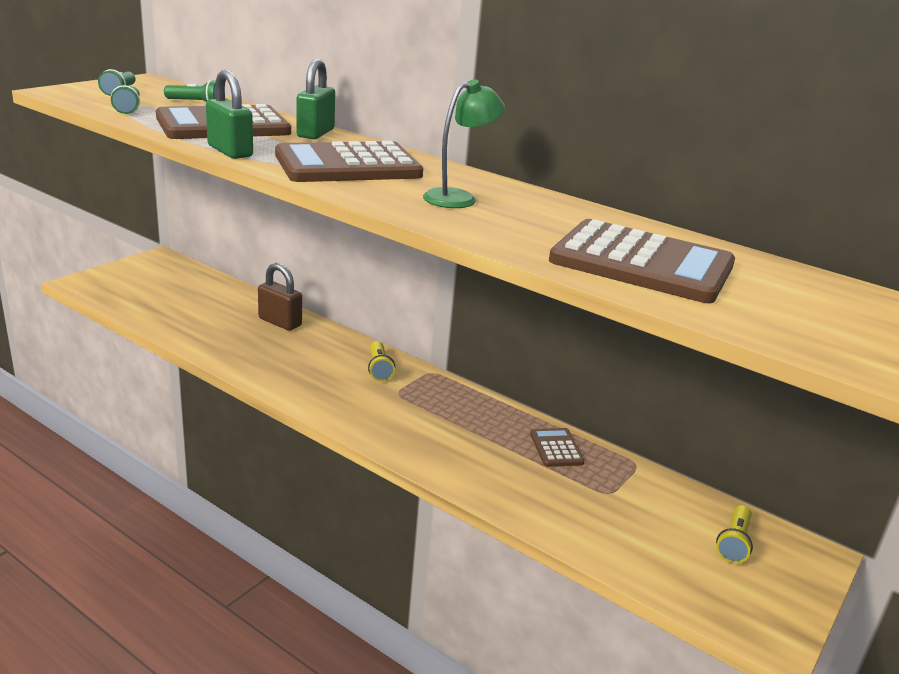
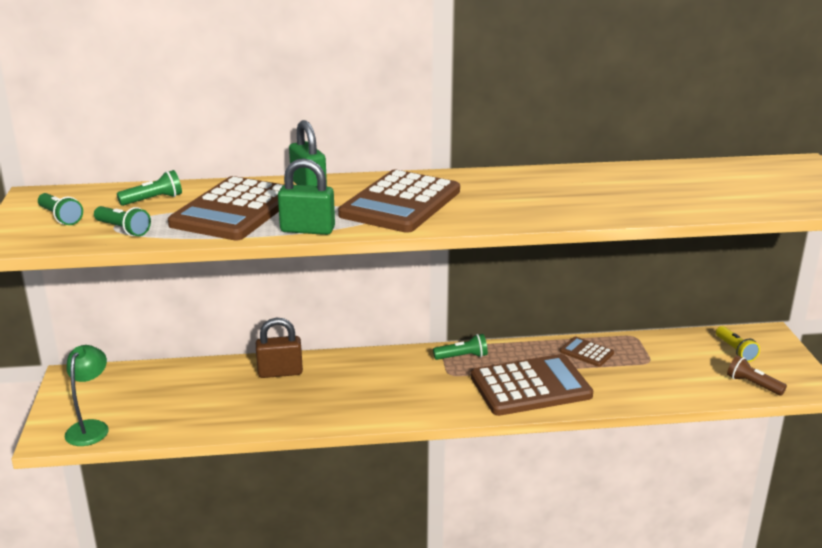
camera: 40 degrees left, 0 degrees up
(379, 369) = (409, 365): yellow flashlight -> none
(434, 387) = (462, 357): none -> green flashlight
(458, 198) = (514, 195): green lamp -> green lamp (91, 427)
(641, 263) = (682, 194): brown calculator -> brown calculator (530, 386)
(691, 585) = (753, 384): none -> brown flashlight

